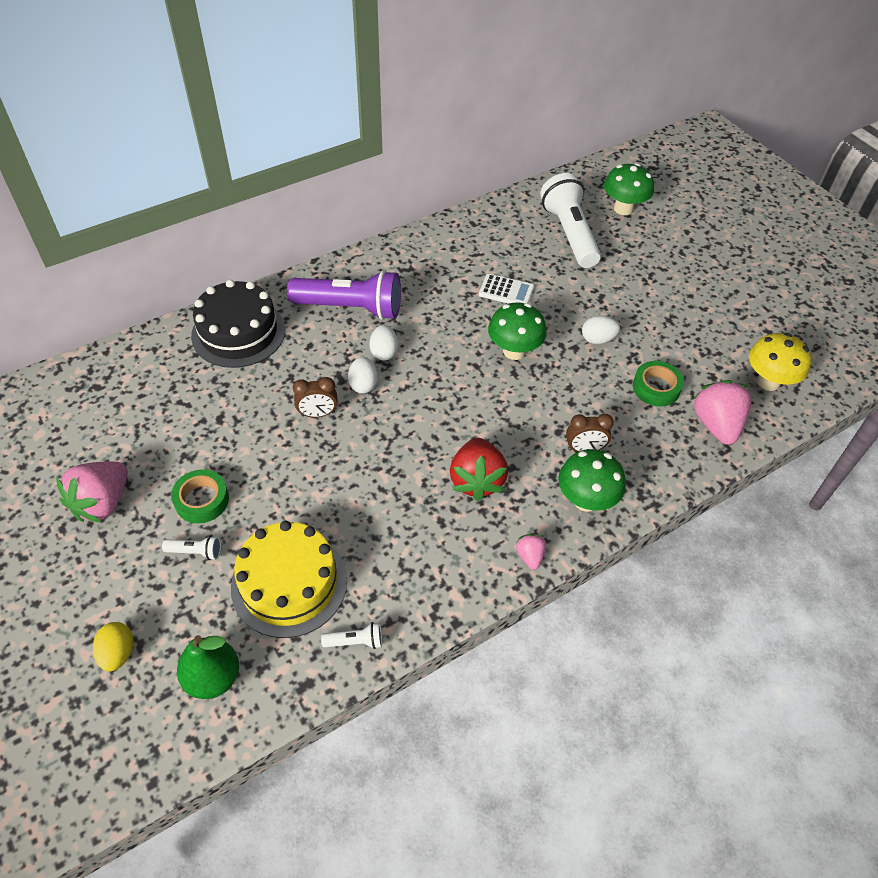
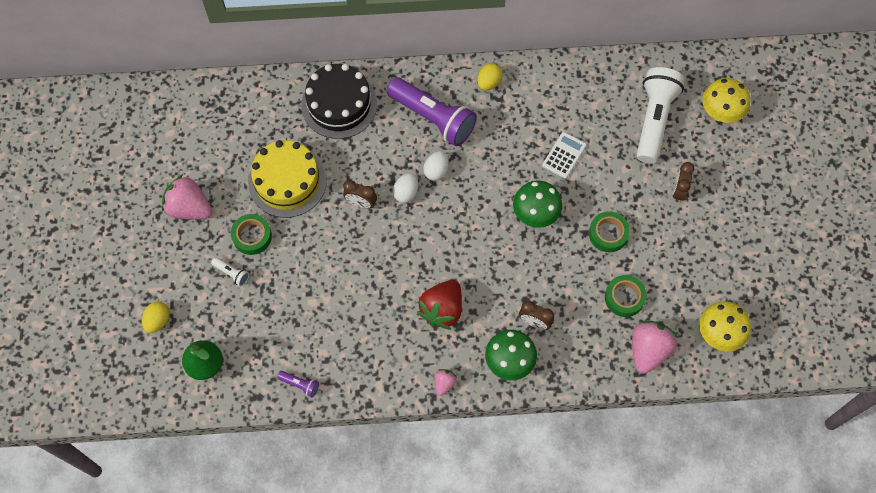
camera: 30 degrees right, 15 degrees up
(102, 503) = (189, 208): pink strawberry -> pink strawberry turned 60 degrees clockwise
(289, 583) = (279, 325): yellow cake -> yellow cake (287, 181)
(355, 641) = (300, 384): white flashlight -> purple flashlight
(389, 259) = (489, 82): none -> yellow egg
(506, 291) = (564, 155): white calculator -> white calculator turned 105 degrees counterclockwise
(598, 339) = (608, 234): white egg -> green tape
(623, 208) = (720, 113): green mushroom -> yellow mushroom
(635, 279) = (678, 191): none -> brown clock

